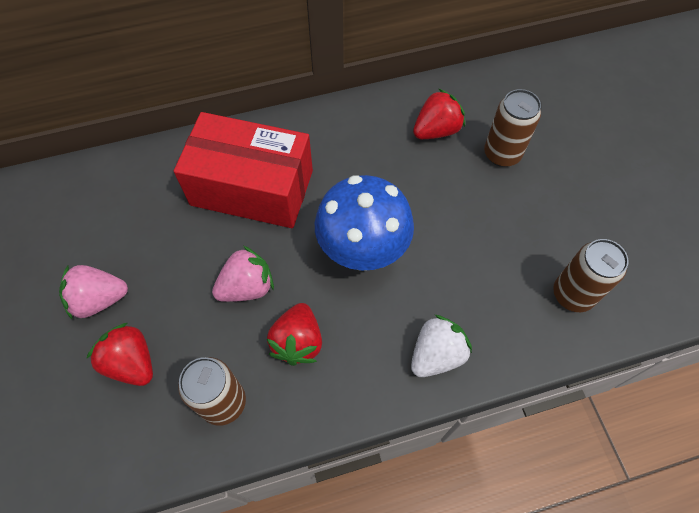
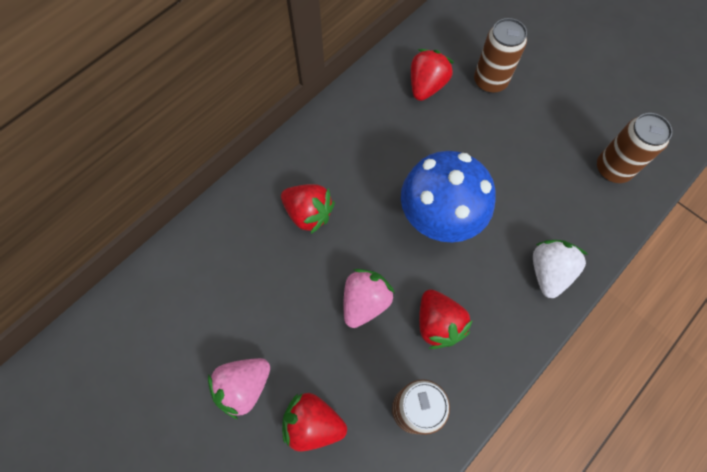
camera: 30 degrees left, 5 degrees up
(252, 187) = (308, 213): red box -> red strawberry

